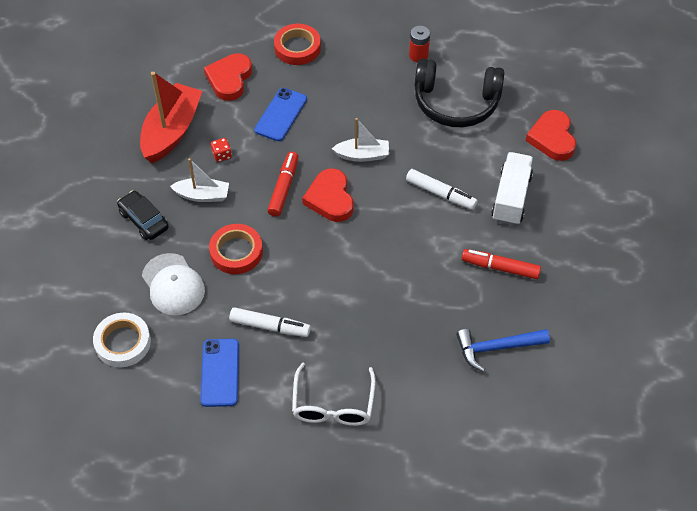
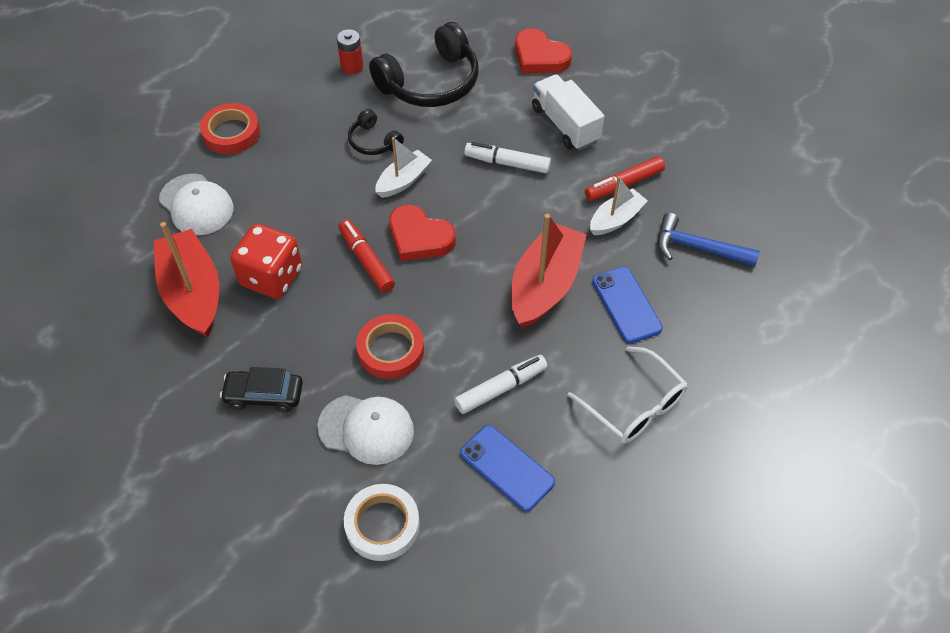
camera: 45 degrees left, 0 degrees up
(202, 195) = (296, 326): white boat -> white boat (616, 219)
(222, 155) = (271, 277): red dice -> red dice, size x2.35
(229, 79) = (196, 205): red heart -> white cap
(280, 114) = (286, 200): blue phone -> blue phone (626, 305)
(369, 289) = (545, 285): none -> red boat
(374, 116) = (374, 141): none -> black headphones
(440, 194) = (507, 163): white marker -> white marker turned 150 degrees counterclockwise
(497, 348) = (698, 248): blue hammer -> blue hammer turned 75 degrees clockwise

